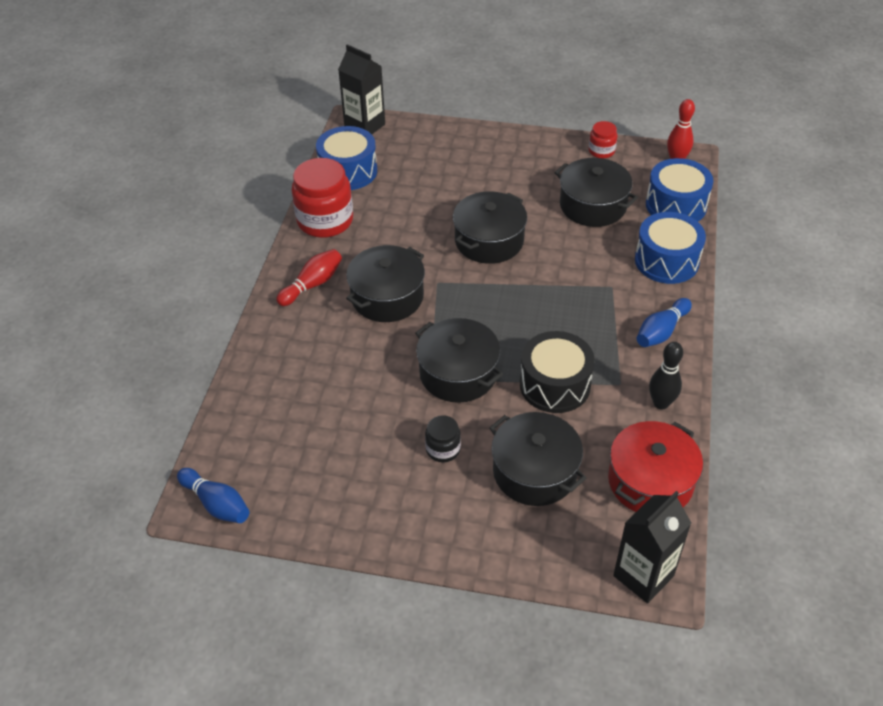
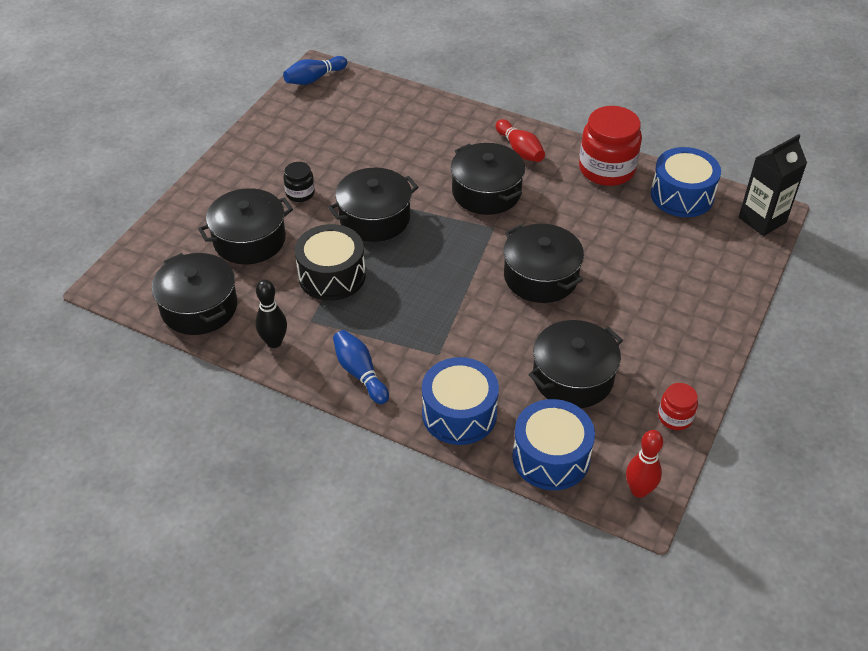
camera: 105 degrees right, 0 degrees up
(643, 576) = (122, 275): black carton -> none
(650, 481) = (199, 307): red pot -> black pot

